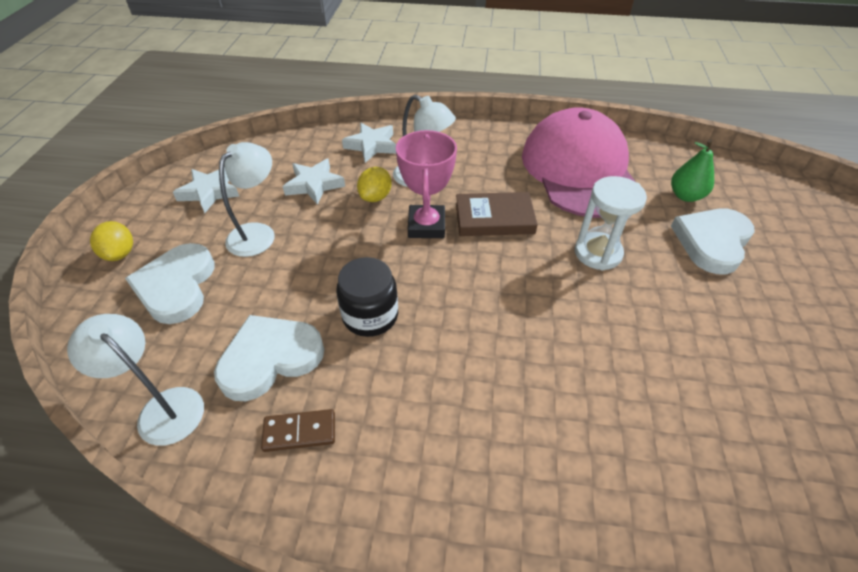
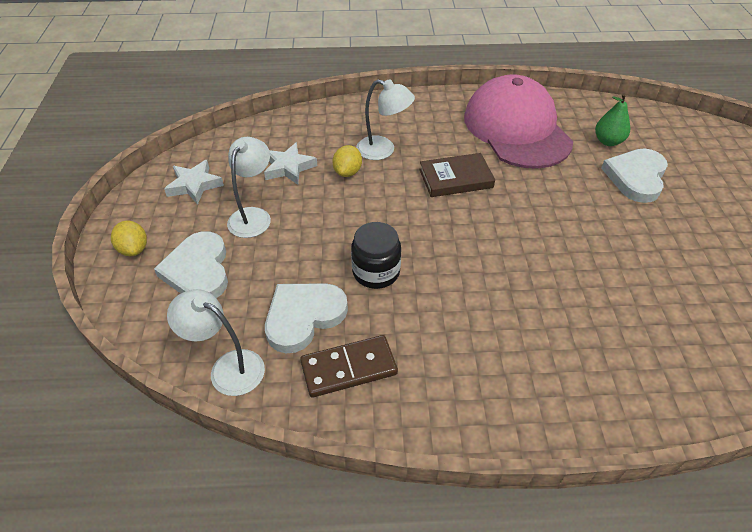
camera: 10 degrees left, 0 degrees up
(299, 432) = (348, 368): brown domino -> brown domino, size x1.55
(371, 146) = (329, 126): white star -> none
(426, 226) = (400, 192): pink trophy -> none
(598, 253) = (548, 197): white hourglass -> none

